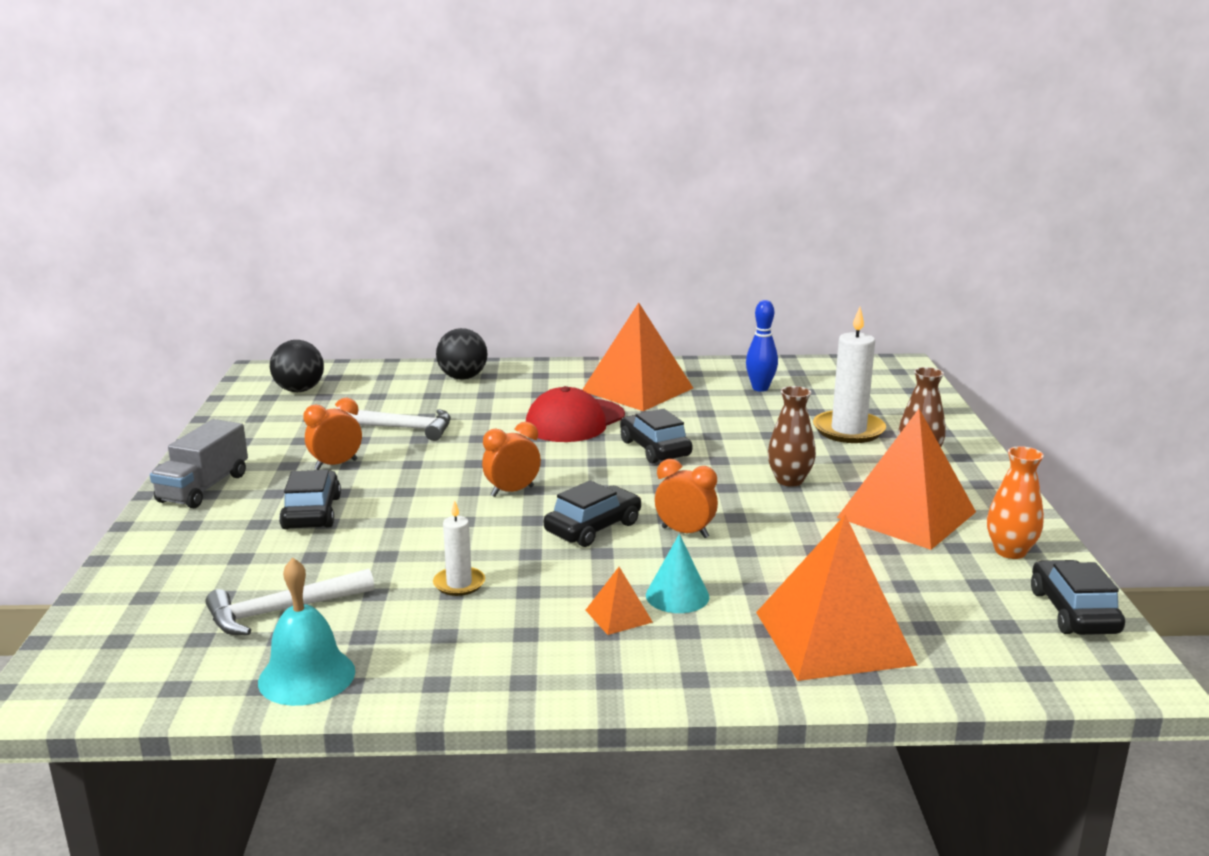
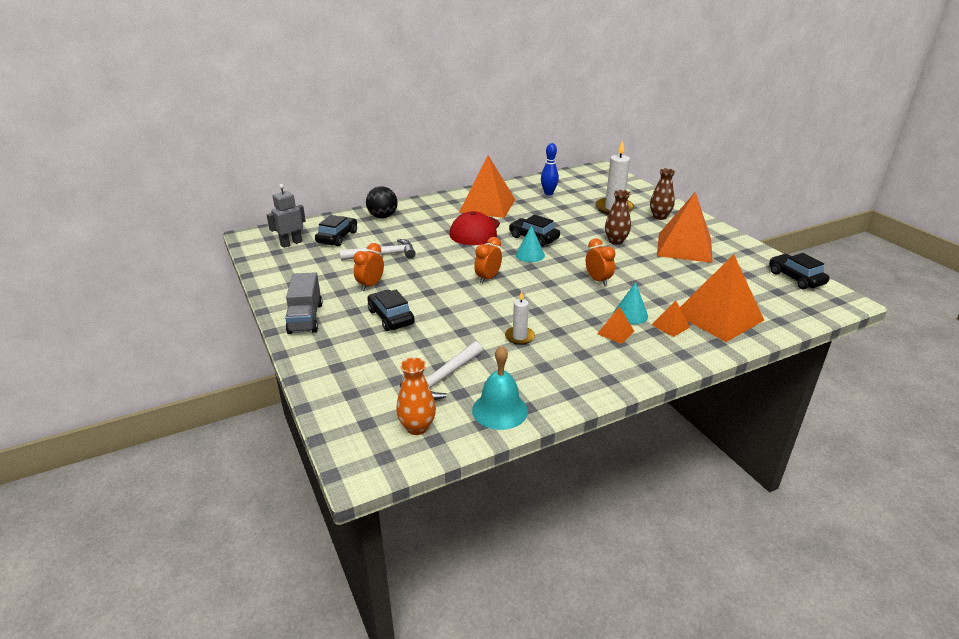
camera: 25 degrees left, 10 degrees up
(299, 390) = (291, 243): black ball -> grey robot
(593, 527) = (551, 289): black car -> black car (337, 237)
(618, 472) = (530, 255): none -> turquoise cone
(685, 532) = (598, 280): orange clock -> orange clock turned 60 degrees clockwise
(726, 630) = (670, 326): none -> orange pyramid
(1010, 551) = (744, 255): orange vase -> orange vase (417, 427)

